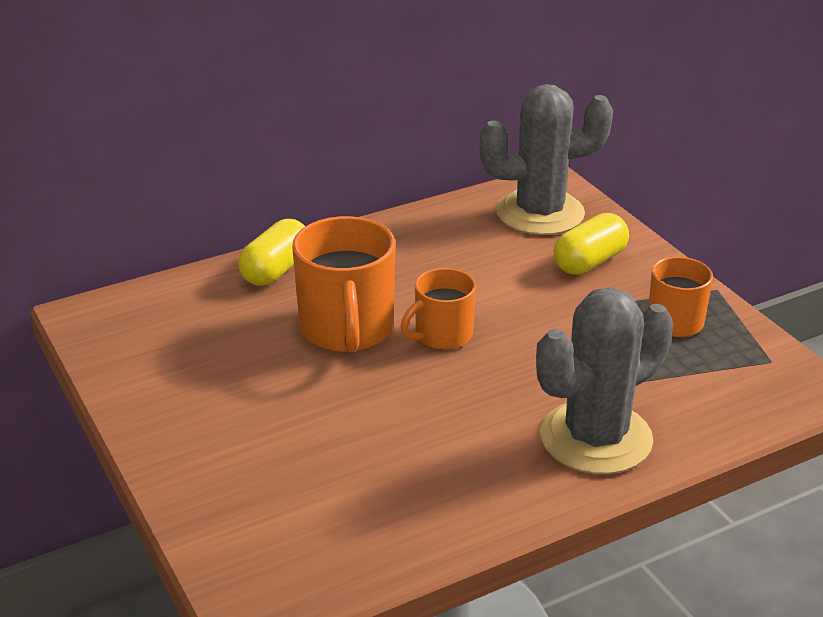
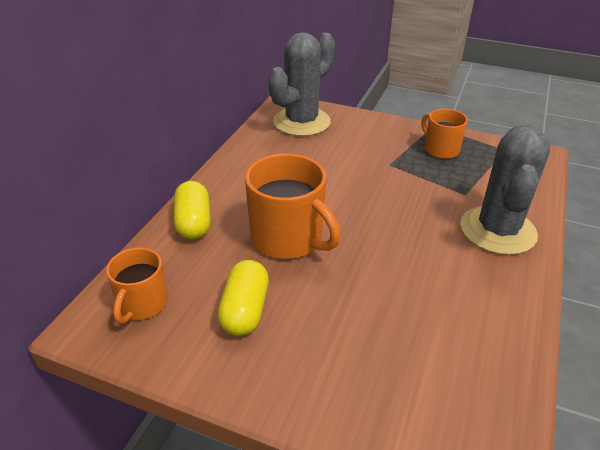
camera: 40 degrees left, 5 degrees up
(442, 335) = (346, 214): orange mug -> orange mug (142, 304)
(589, 262) = (361, 137): yellow capsule -> yellow capsule (245, 310)

